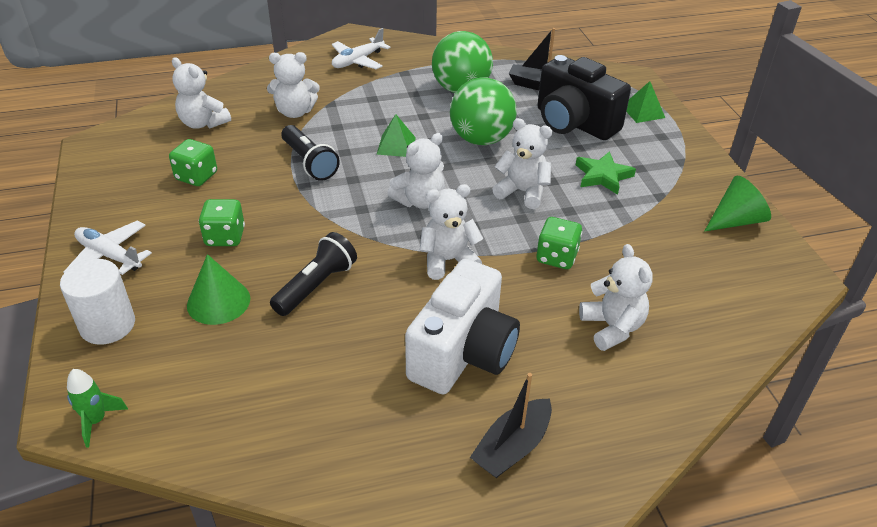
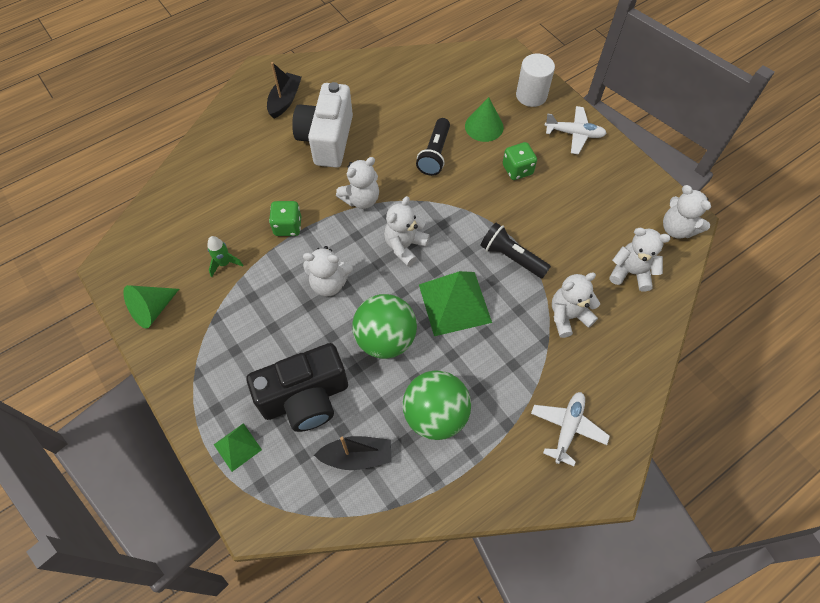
camera: 160 degrees right, 20 degrees up
(96, 421) = (490, 54): green rocket -> green rocket (224, 263)
(196, 176) = (582, 213): green dice -> none
(396, 146) = (454, 303): green pyramid -> green pyramid, size x1.89
(574, 123) = (305, 398): black camera -> black camera turned 135 degrees clockwise
(603, 176) = (266, 327): green star -> none
(612, 327) = (242, 183): white teddy bear -> white teddy bear (677, 229)

